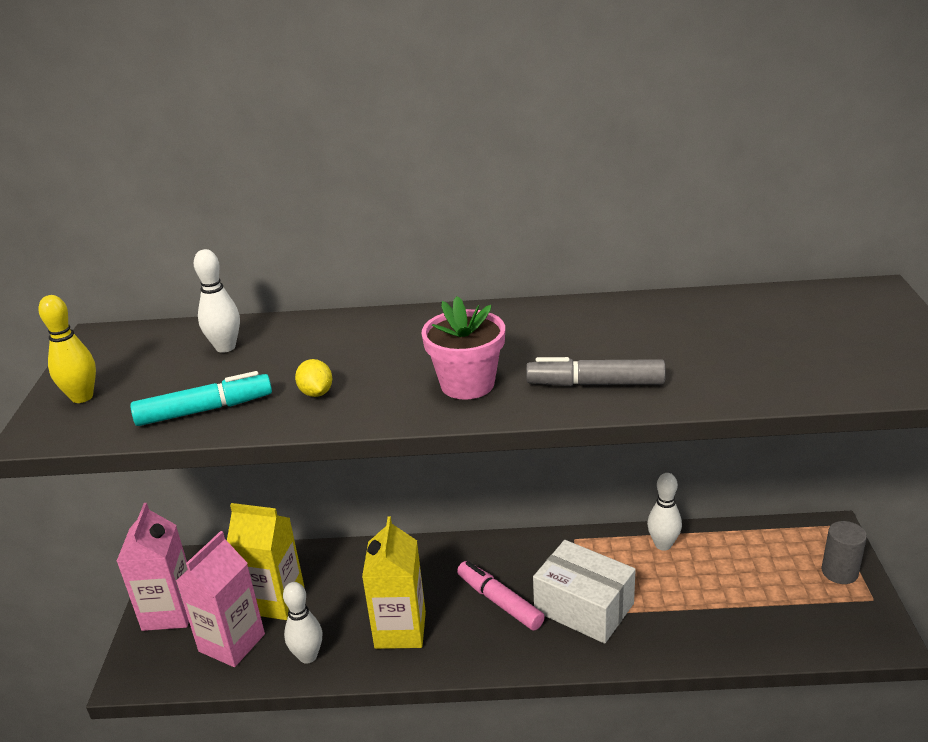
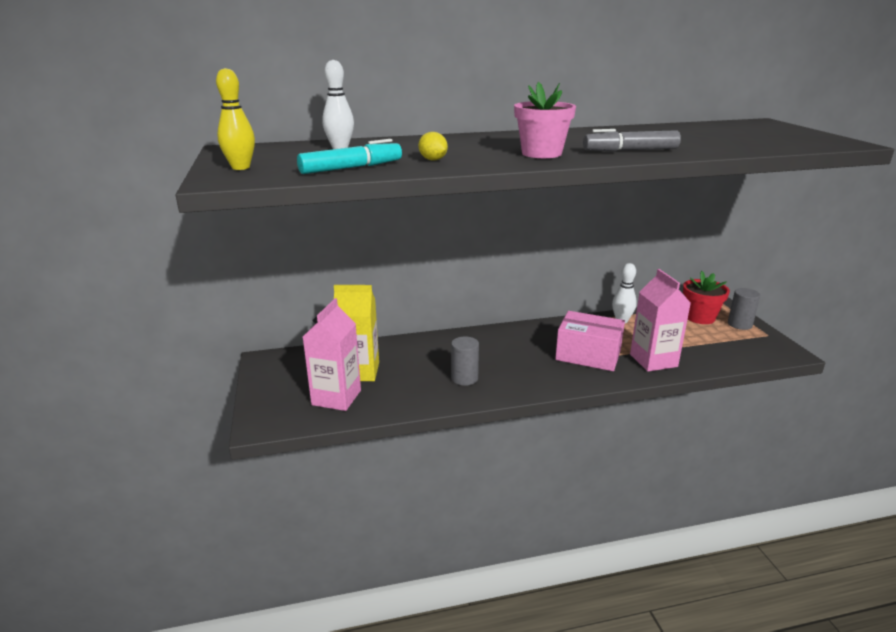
camera: 15 degrees left, 5 degrees down
(169, 612) = (276, 385): pink carton -> pink carton (653, 360)
(308, 656) = (401, 399): white bowling pin -> none
(400, 630) = (464, 378): yellow carton -> grey cylinder
(499, 602) = (528, 357): pink marker -> none
(584, 607) = (588, 355): white box -> pink box
(784, 551) = (700, 317): none -> red flower pot

